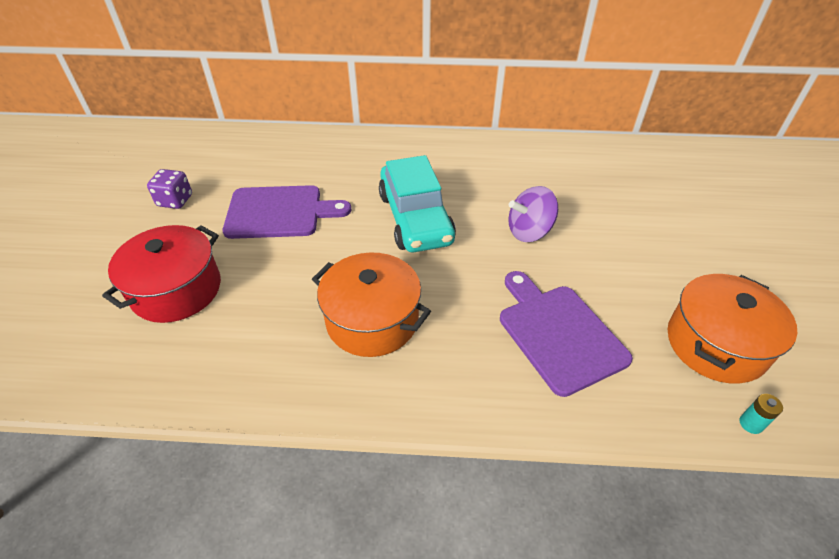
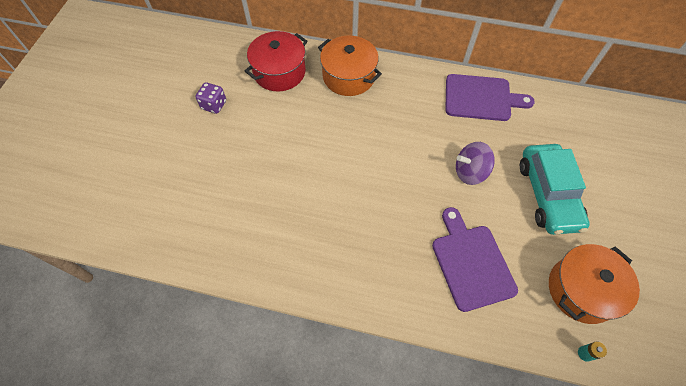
camera: 10 degrees right, 15 degrees up
(176, 290) = (214, 185): red pot -> red pot (279, 72)
(279, 212) = (288, 127): purple cutting board -> purple cutting board (481, 98)
(372, 320) = (344, 231): orange pot -> orange pot (349, 76)
(415, 218) = (387, 147): turquoise car -> turquoise car (547, 194)

